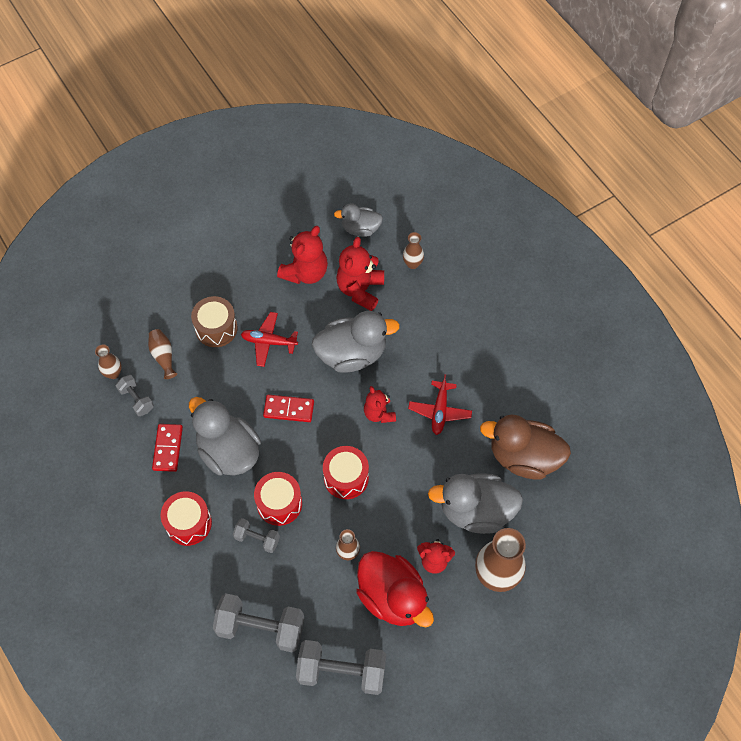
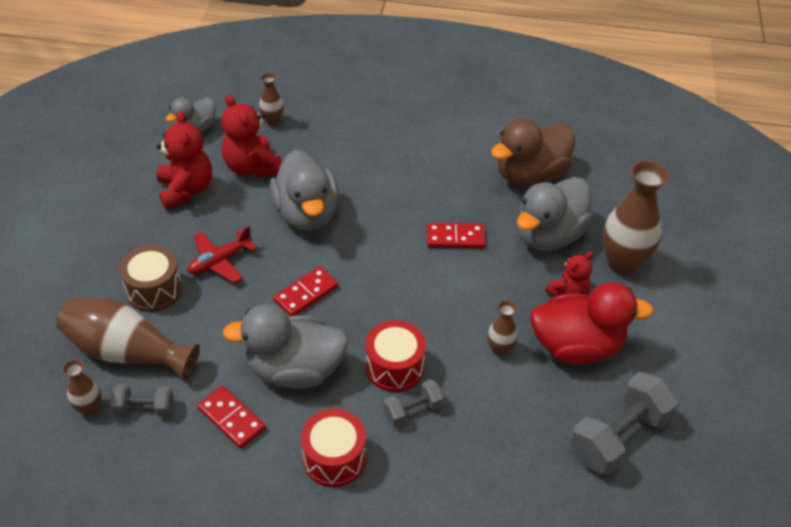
camera: 50 degrees left, 15 degrees down
(163, 356) = (127, 352): brown vase -> brown vase, size x2.00
(261, 627) = (512, 474): grey dumbbell -> none
(346, 478) = (423, 299): red drum -> none
(352, 354) = (306, 214): grey duck -> grey duck turned 135 degrees clockwise
(379, 413) = (386, 235): red teddy bear -> none
(416, 456) = (455, 238): none -> red domino
(439, 411) = (430, 195): red plane -> none

